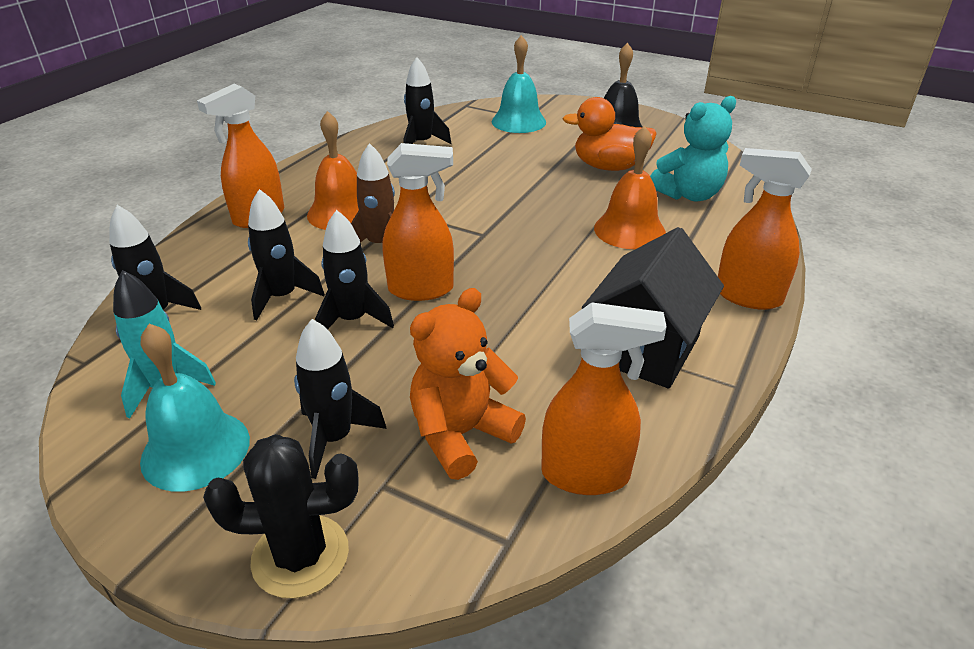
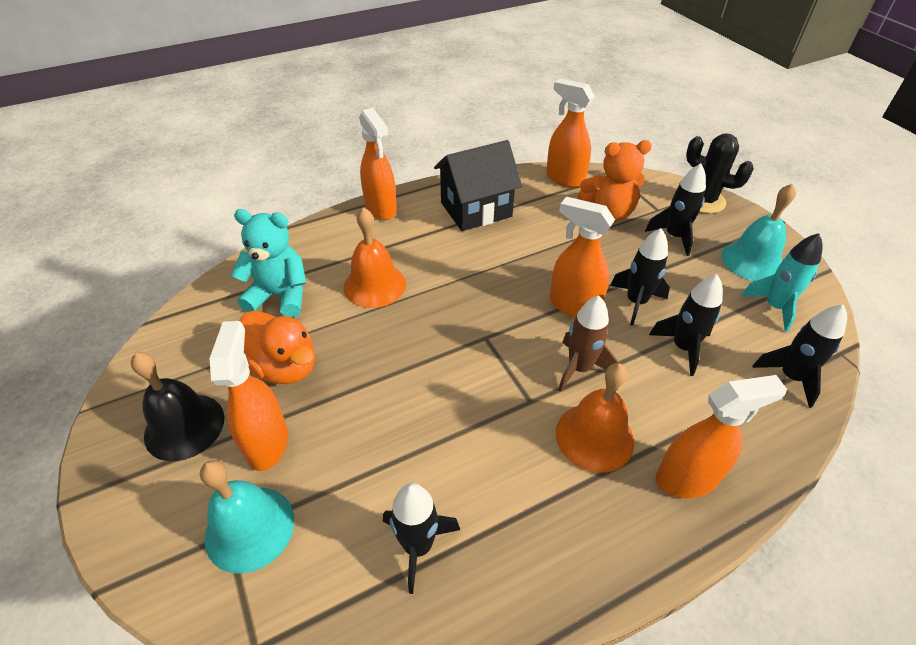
camera: 145 degrees left, 10 degrees up
(559, 142) = (267, 443): none -> orange spray bottle

